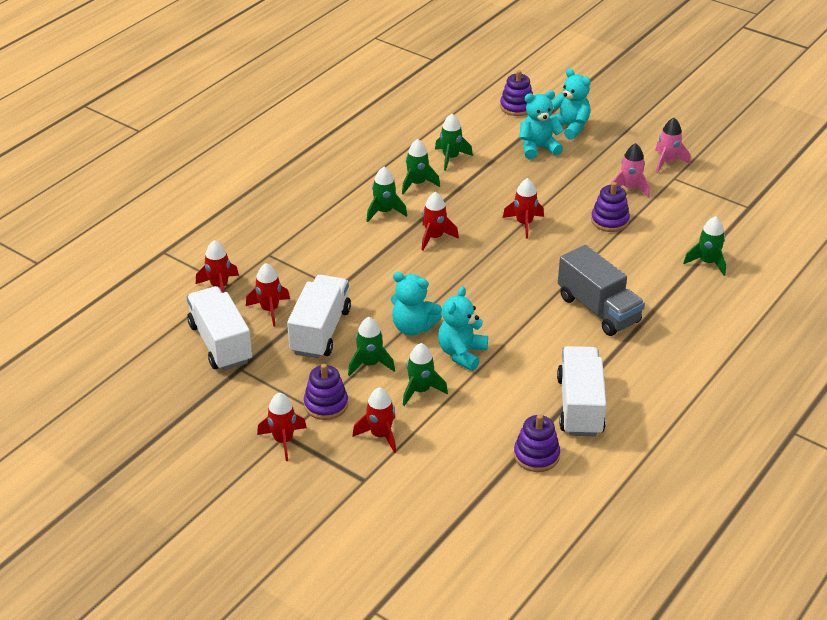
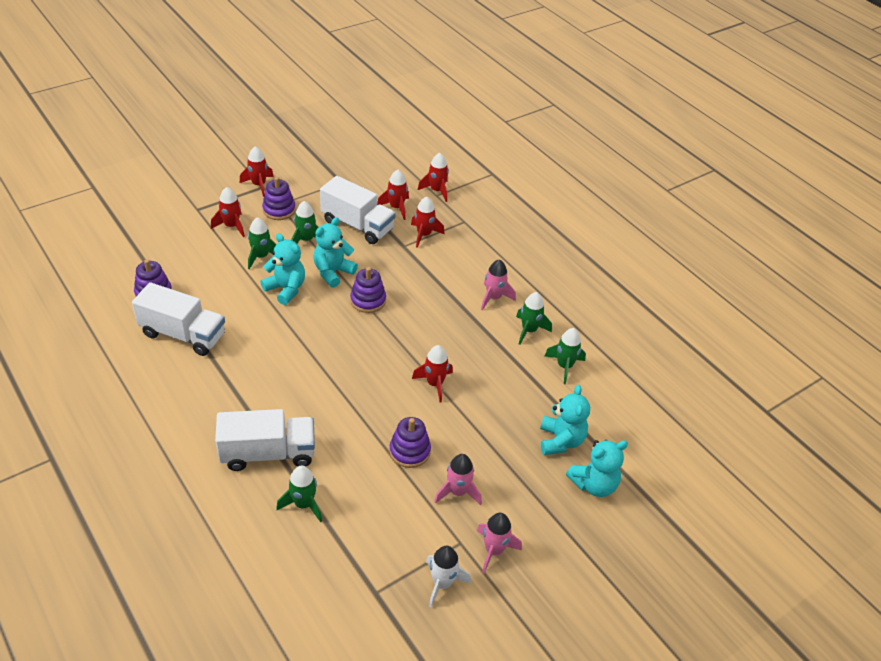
camera: 105 degrees right, 5 degrees up
(220, 343) = (372, 179): white truck -> white truck (268, 453)
(384, 212) = (493, 298): green rocket -> pink rocket
(434, 237) = (442, 318): red rocket -> red rocket (424, 235)
(516, 107) = (649, 451): purple stacking toy -> purple stacking toy (368, 300)
(598, 309) = (286, 390): grey truck -> none
(714, 179) = (442, 583): none -> white rocket

